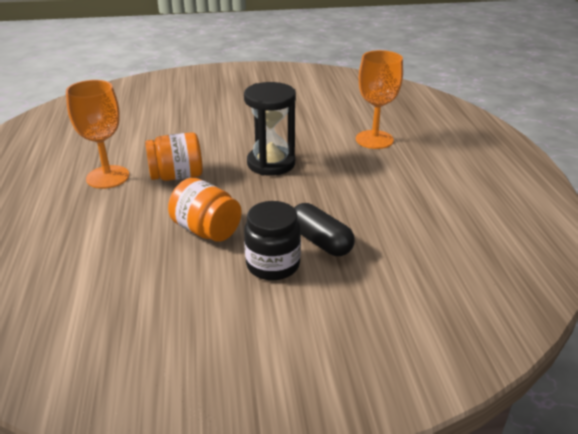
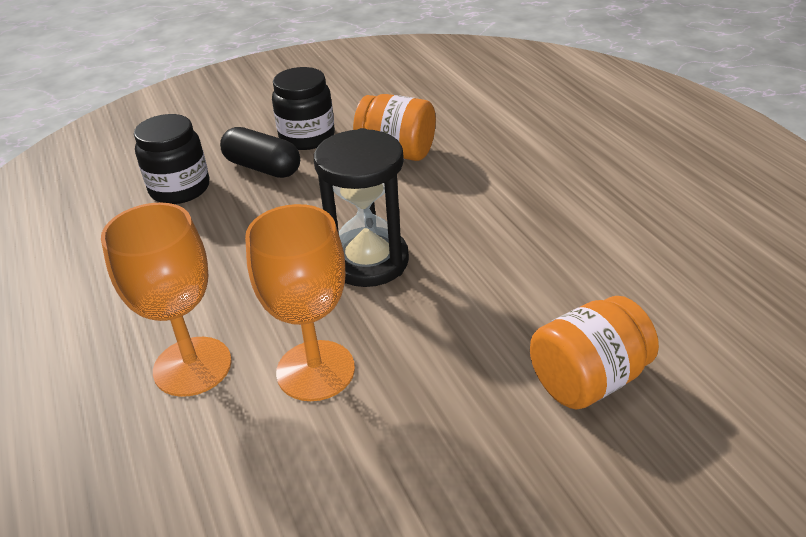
camera: 165 degrees right, 5 degrees up
(108, 177) = (585, 185): orange goblet -> orange goblet (315, 370)
(177, 176) = (493, 207): orange jar -> orange jar (587, 379)
(391, 237) = (180, 189): none -> black jar

